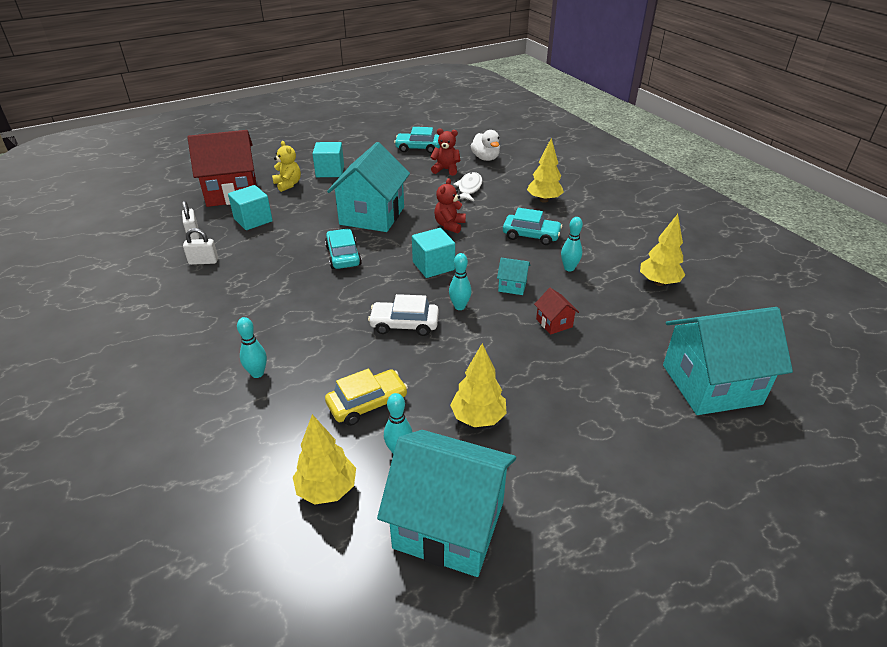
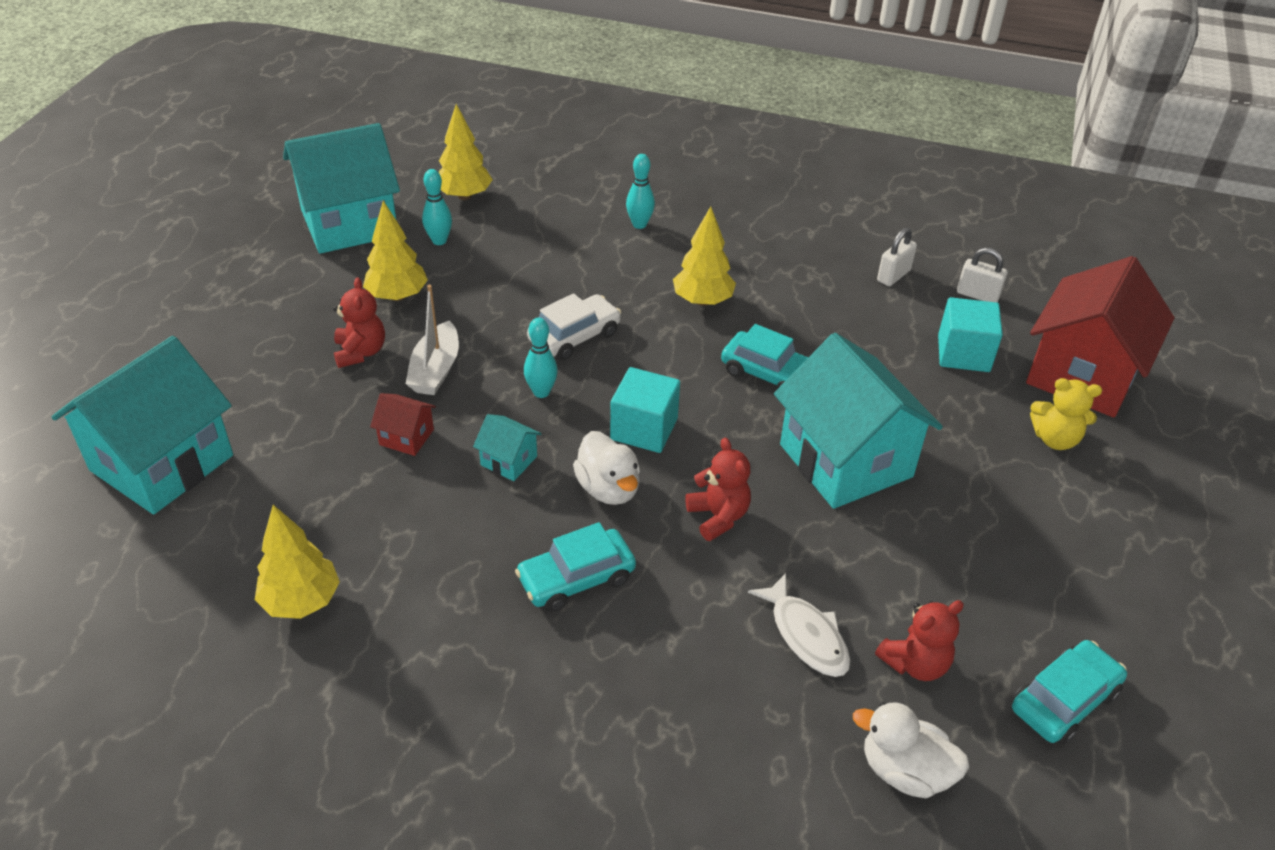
camera: 135 degrees right, 5 degrees up
(330, 171) = (1064, 510): turquoise cube -> none
(367, 403) = (510, 255): yellow car -> none
(480, 254) = (608, 488): none -> white duck
(503, 350) = (435, 370): none -> white boat
(512, 286) = (509, 461): turquoise house -> turquoise house turned 60 degrees clockwise
(539, 388) = (360, 352): none -> red teddy bear
(544, 200) = (645, 698): yellow tree -> yellow tree (702, 301)
(569, 268) = (458, 543): turquoise bowling pin -> none

